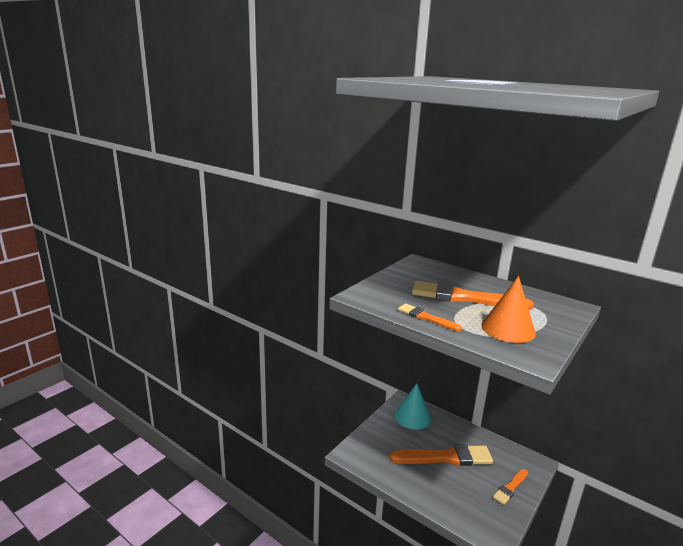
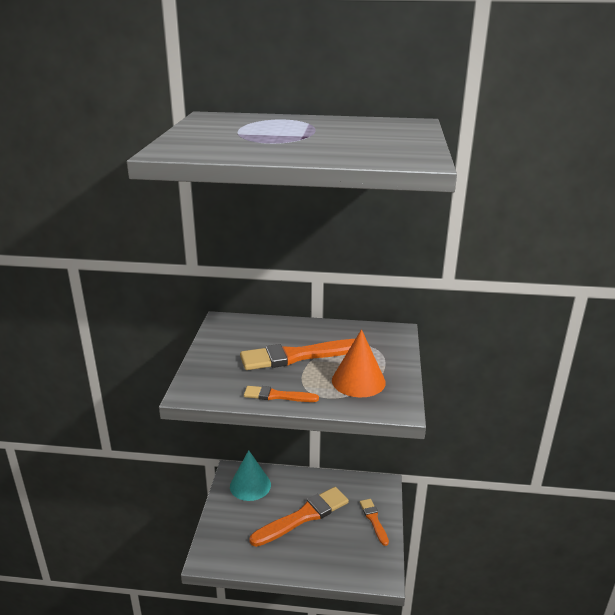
camera: 30 degrees left, 5 degrees up
(510, 488) = (374, 520): orange brush -> orange brush turned 150 degrees clockwise

